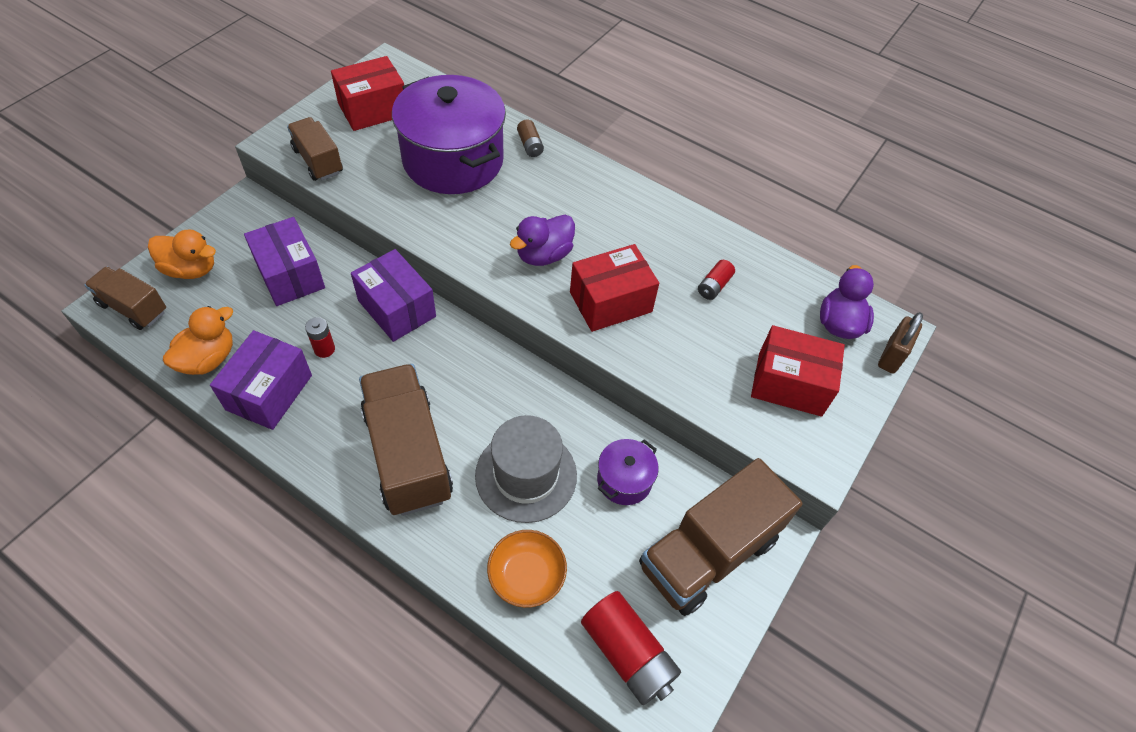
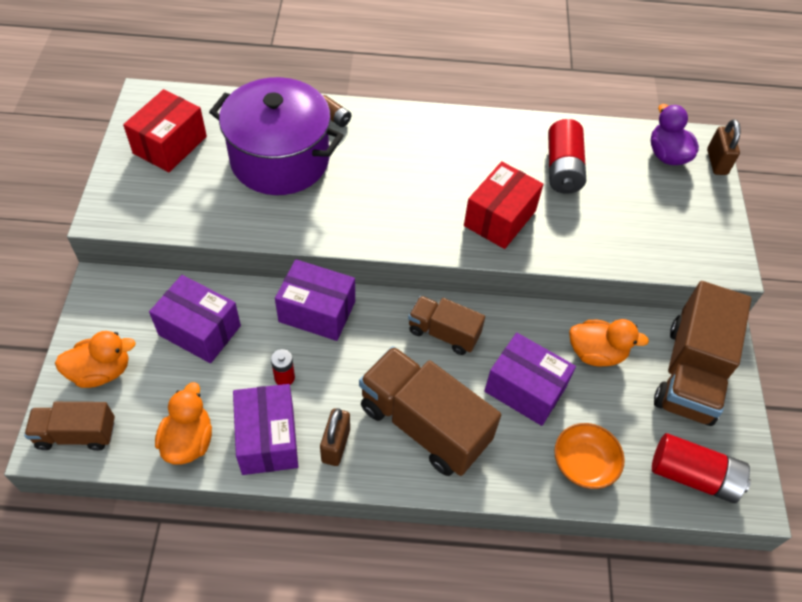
camera: 30 degrees left, 0 degrees up
(318, 161) = (160, 214): brown truck -> brown truck (443, 333)
(318, 429) = (336, 445): none -> brown padlock
(526, 475) = (525, 389): grey hat -> purple box
(543, 255) = (419, 205): purple duck -> none
(624, 480) = (596, 353): purple pot -> orange duck
(714, 286) = (563, 168): red battery -> red battery, size x1.94
(789, 384) = (668, 217): red box -> none

